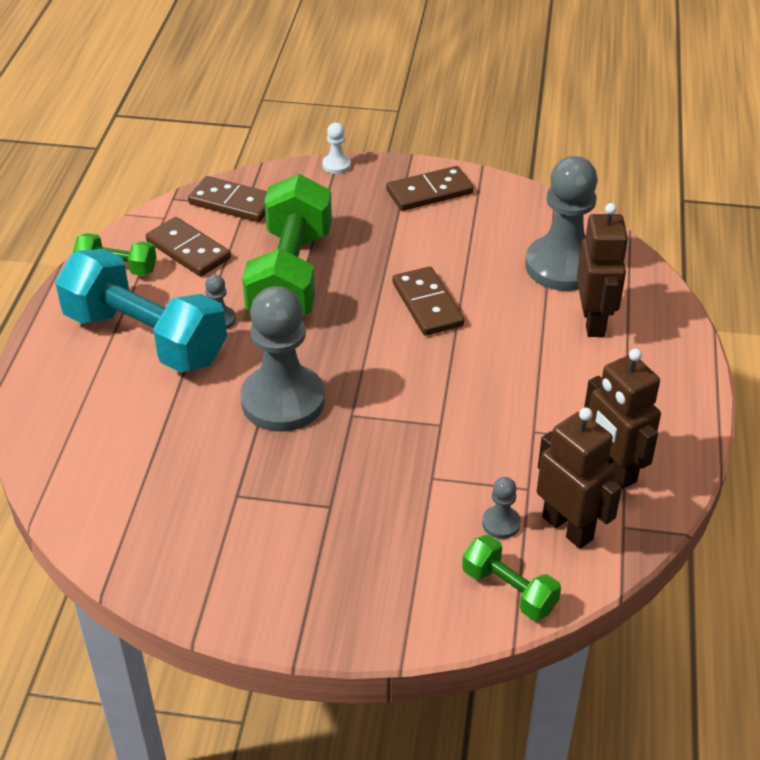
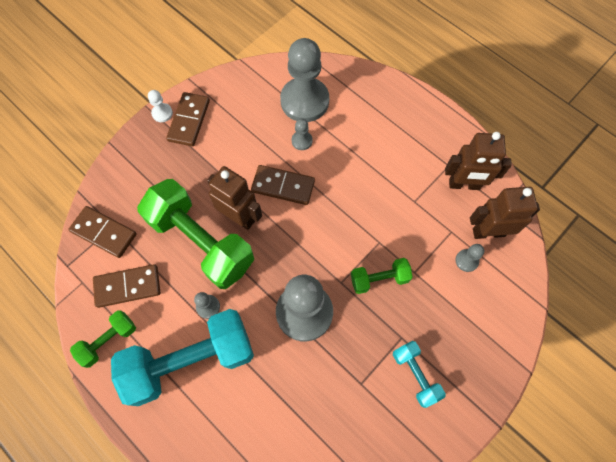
camera: 55 degrees left, 25 degrees up
(232, 203) = (104, 233): brown domino -> brown domino turned 60 degrees clockwise
(292, 543) = (415, 375): none -> turquoise dumbbell
(336, 165) = (120, 152): white pawn -> white pawn (162, 113)
(505, 290) = (302, 141): none -> grey pawn
(509, 590) = (511, 287): green dumbbell -> green dumbbell (379, 279)
(594, 322) = (357, 118): brown robot -> brown robot (239, 217)

